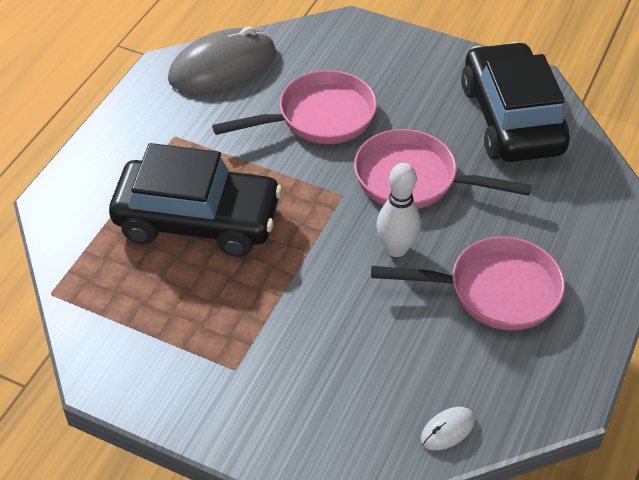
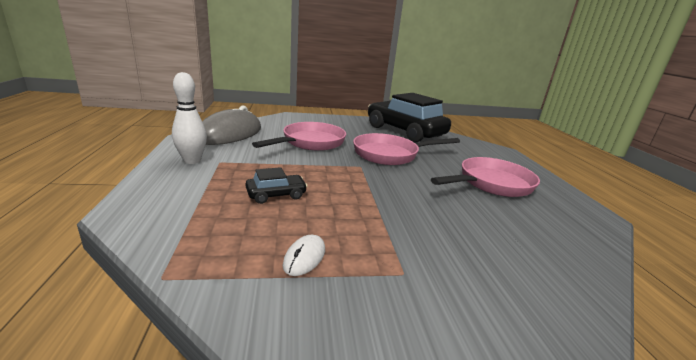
camera: 35 degrees left, 25 degrees down
(198, 220) = (276, 195): black car -> black car, size x0.42
(396, 249) = (419, 180): white bowling pin -> white bowling pin (192, 161)
(447, 430) = (581, 254): white mouse -> white mouse (304, 257)

